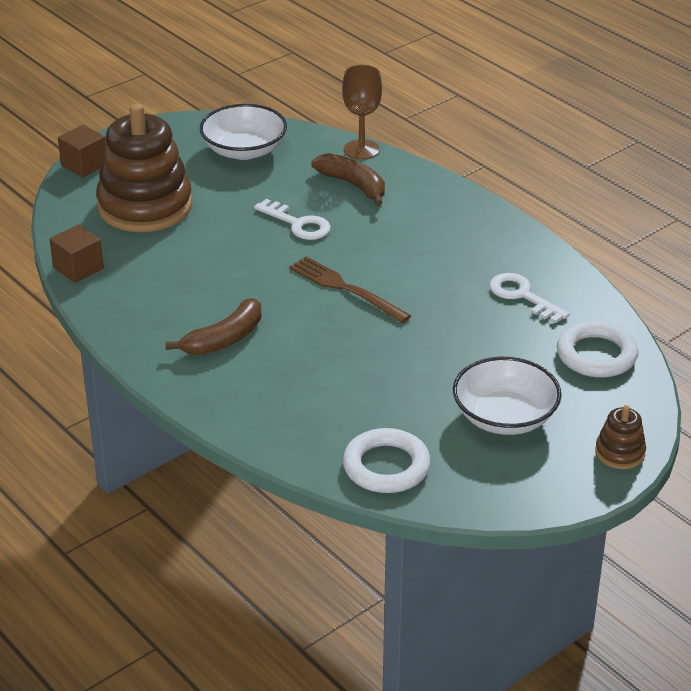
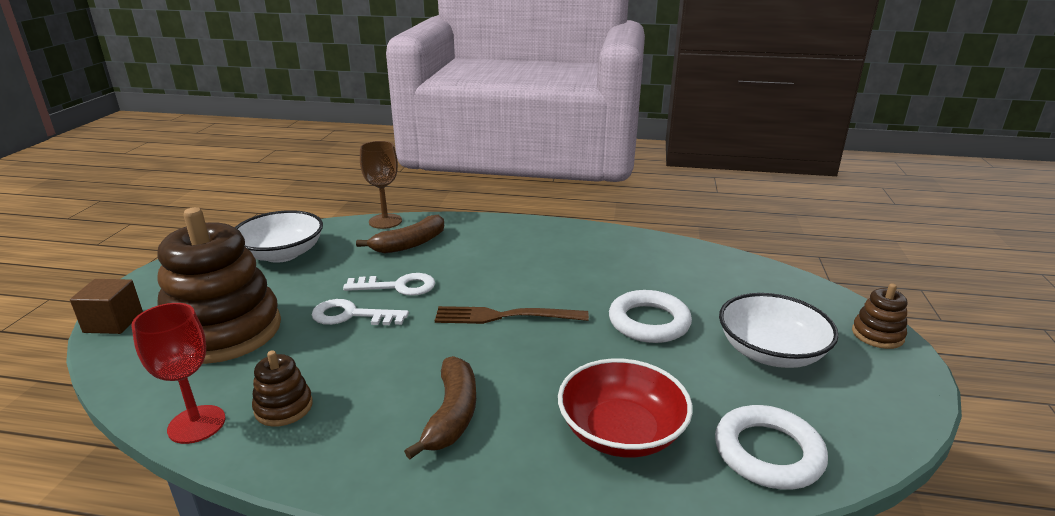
camera: 40 degrees left, 10 degrees down
(78, 268) = (196, 424): brown cube -> red goblet
(133, 282) = (283, 407): none -> brown stacking toy
(313, 405) = (621, 432): none -> red bowl
(354, 185) = (410, 244): brown banana -> brown banana turned 135 degrees clockwise
(522, 296) = (638, 264): white key -> white key (352, 315)
(596, 355) = (745, 278): white ring -> white ring (649, 322)

